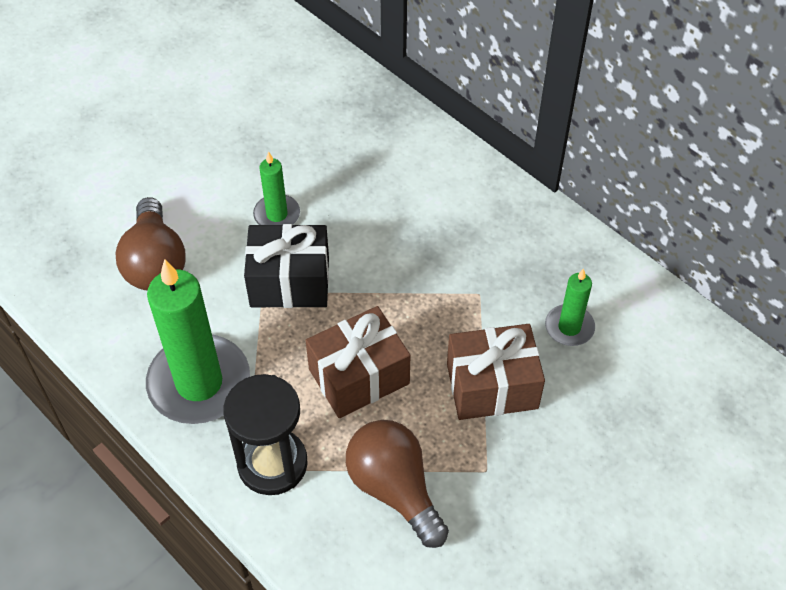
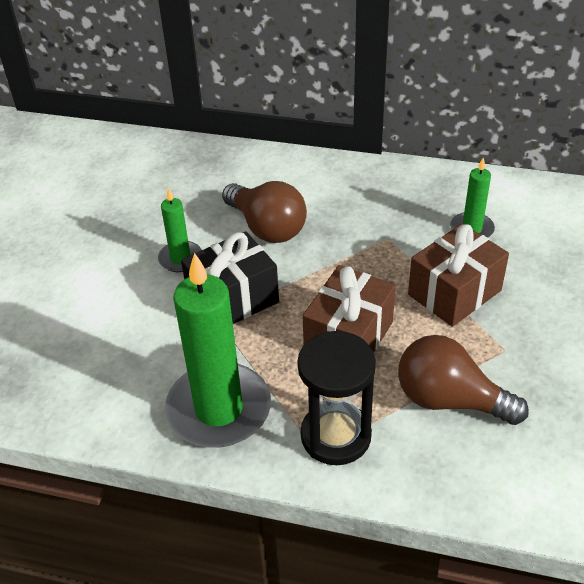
camera: 30 degrees left, 10 degrees down
(155, 262) = (101, 340): brown light bulb -> brown light bulb (267, 227)

